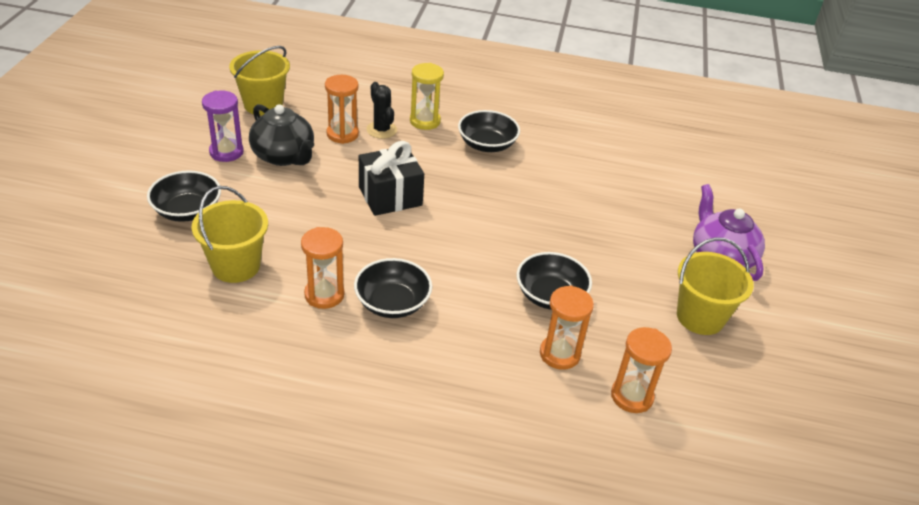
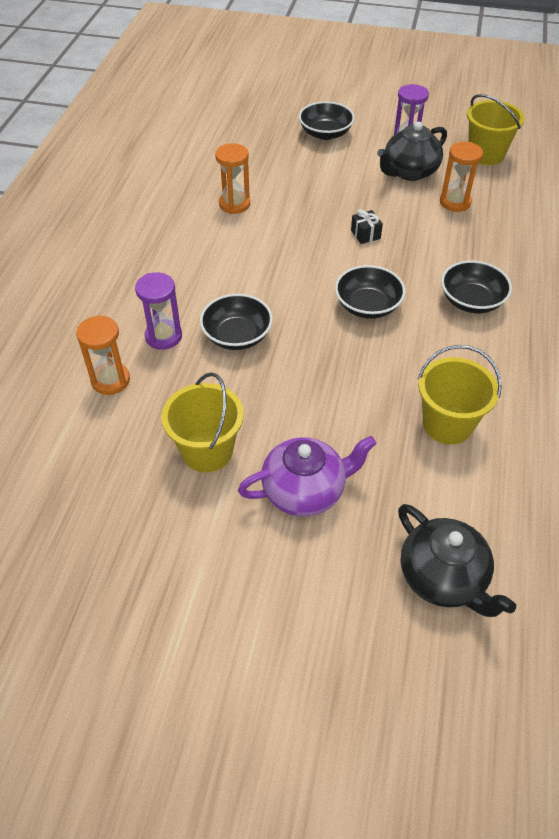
camera: 95 degrees right, 10 degrees up
(236, 266) = (264, 161): yellow bucket -> yellow bucket (447, 424)
(381, 130) = (471, 226): black cactus -> none
(390, 196) = (365, 234): black gift -> black gift, size x0.49
(392, 303) = (226, 239): black bowl -> black bowl (367, 306)
(425, 121) = (499, 255): yellow hourglass -> none
(559, 354) = (163, 336): orange hourglass -> purple hourglass
(767, 195) = (443, 577): none -> black teapot

